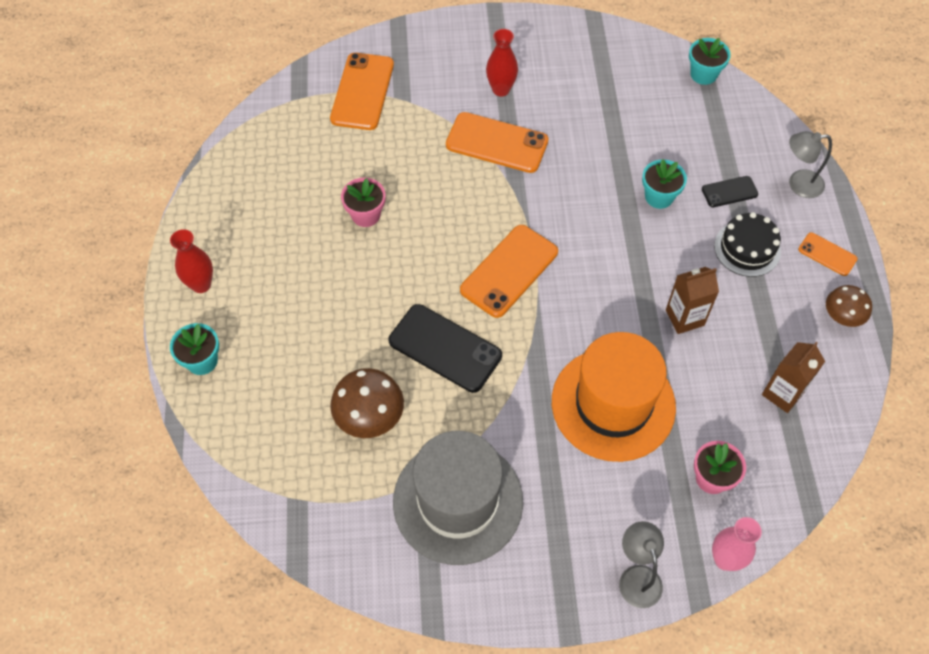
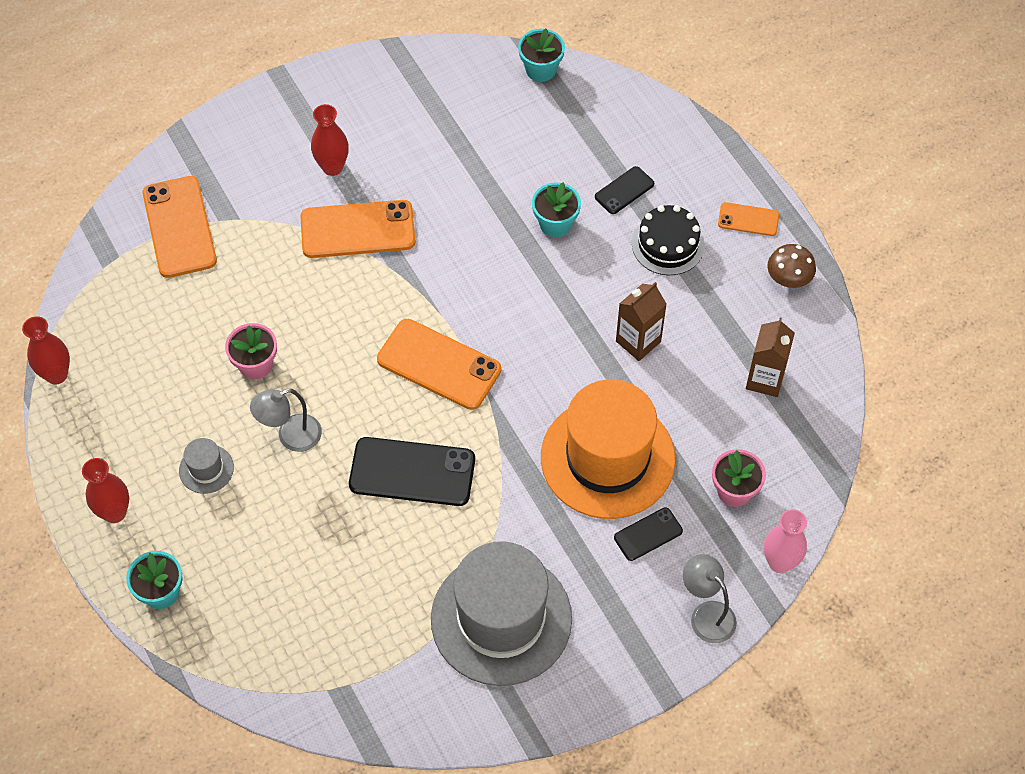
camera: 25 degrees left, 0 degrees up
(215, 165) = (56, 374): none -> red vase
(286, 279) = (206, 469): none -> grey hat
(369, 416) = (369, 574): brown mushroom -> none
(509, 271) = (439, 364): orange phone -> orange phone turned 75 degrees counterclockwise
(618, 483) = (648, 534): none -> black phone
(798, 184) = (689, 155): grey lamp -> grey lamp (291, 437)

